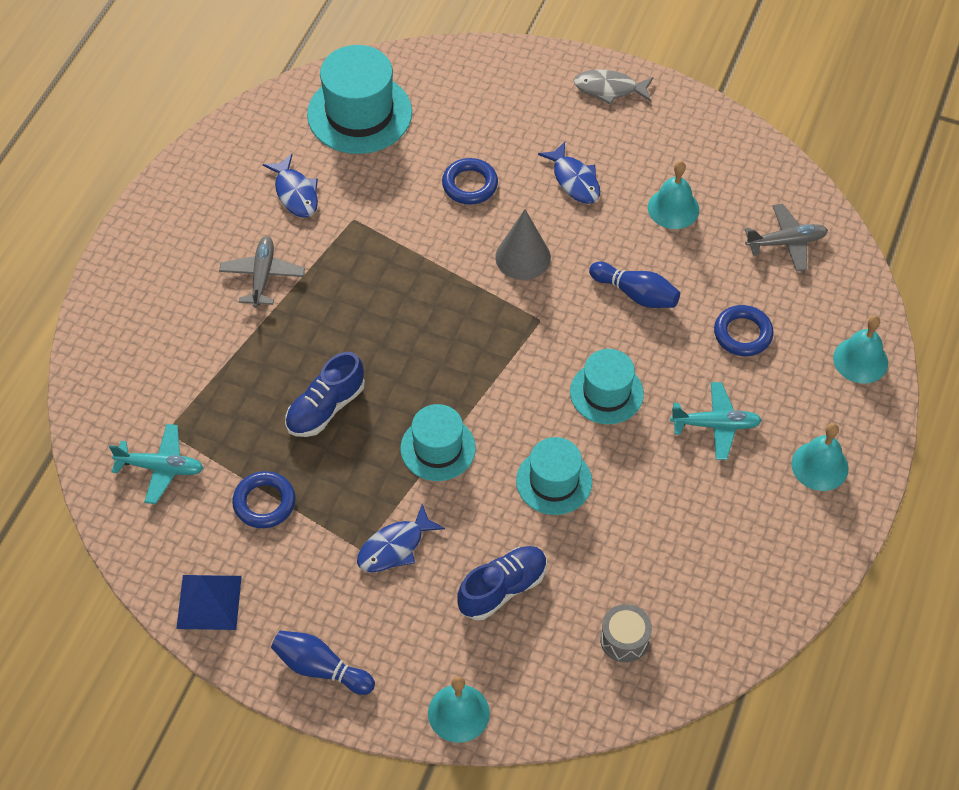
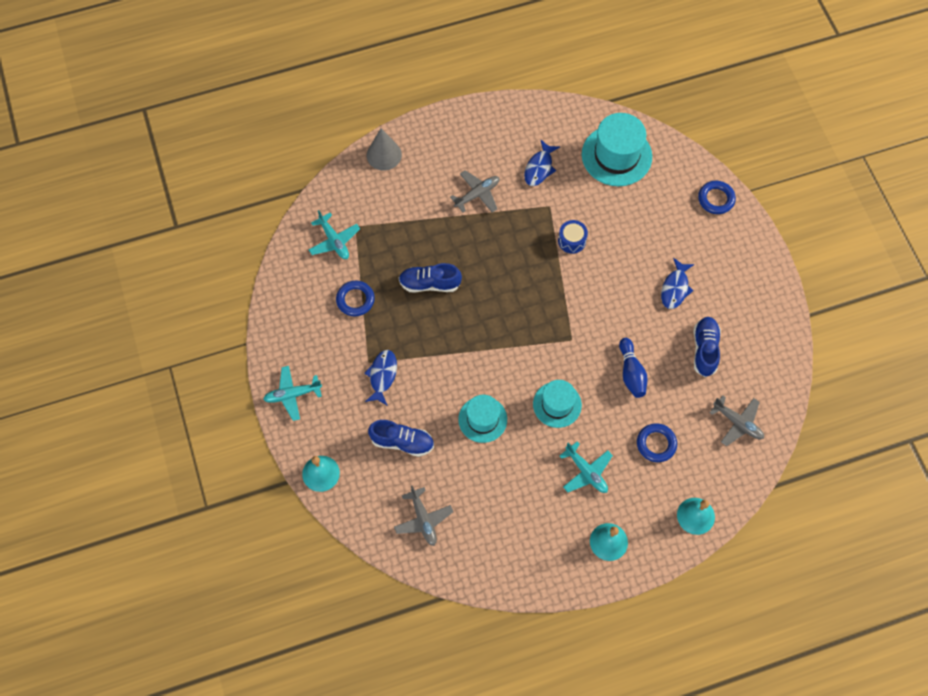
camera: 50 degrees right, 10 degrees up
(209, 602) = (285, 320): blue pyramid -> none
(320, 668) = (292, 395): blue bowling pin -> turquoise plane
(395, 547) = (382, 376): blue fish -> blue fish turned 90 degrees clockwise
(419, 230) = (572, 241): none -> blue drum
(438, 448) = (453, 351): turquoise hat -> none
(470, 185) = (623, 241): blue ring -> blue ring (716, 199)
(523, 257) = (602, 301): grey cone -> grey cone (384, 155)
(609, 89) = (753, 258): grey fish -> none
(624, 639) = (423, 519): grey drum -> grey plane
(673, 208) = (704, 350): turquoise bell -> blue shoe

